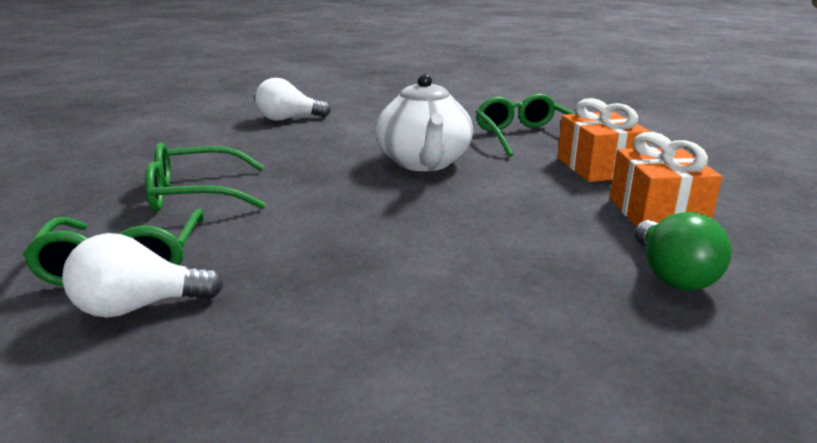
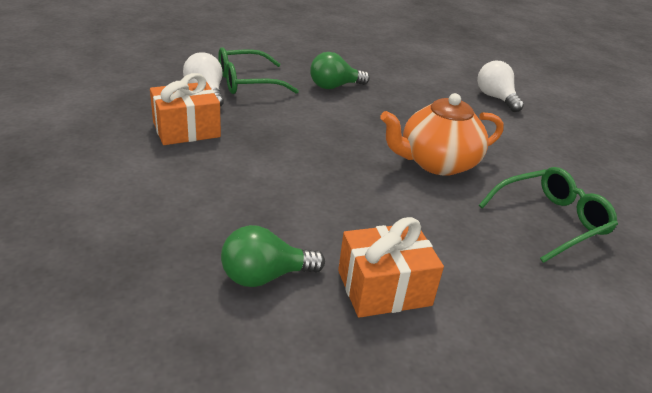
camera: 75 degrees right, 10 degrees up
(197, 194) = (334, 86): green glasses -> green light bulb
(424, 163) = (436, 163): white teapot -> orange teapot
(598, 167) = (488, 263): orange gift -> orange gift (186, 129)

